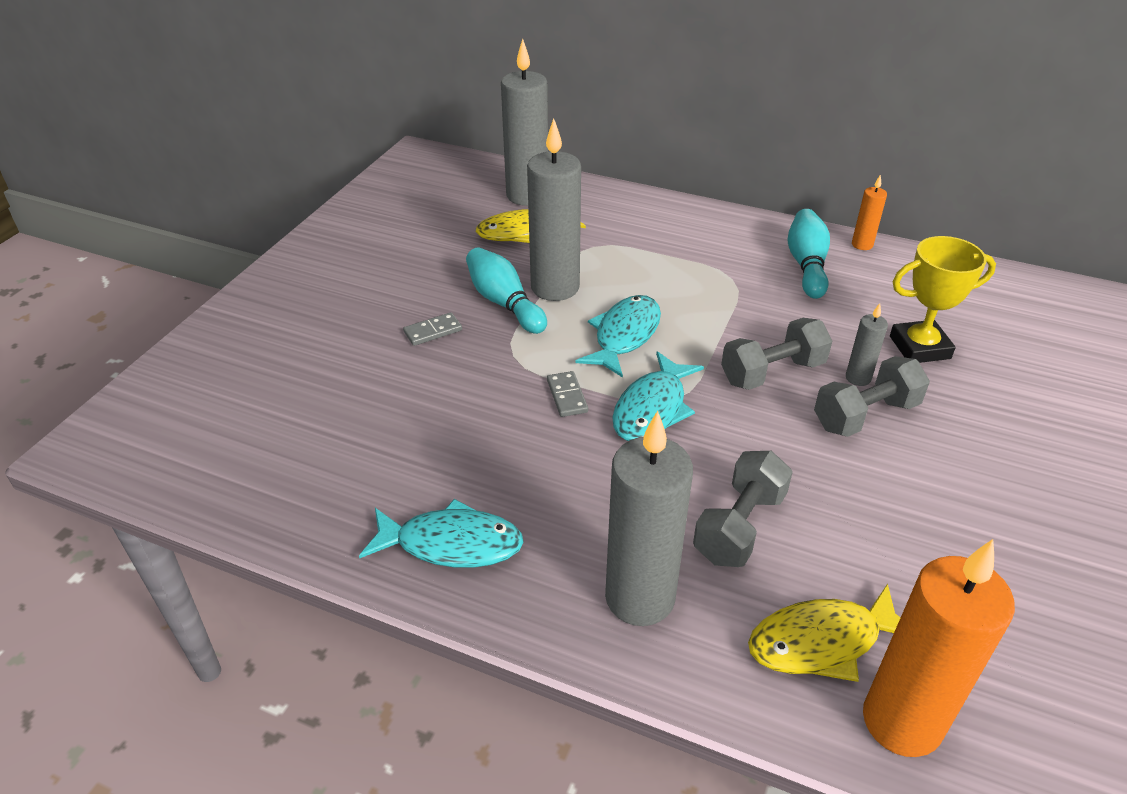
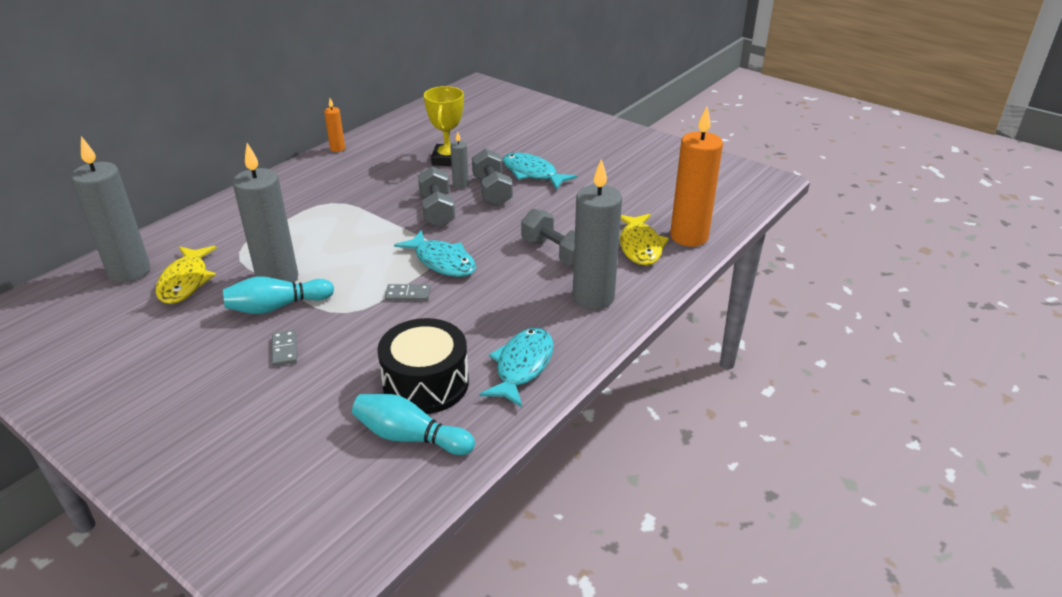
camera: 75 degrees left, 5 degrees down
(399, 457) = (426, 383): none -> black drum
(624, 336) = (360, 258): turquoise fish -> turquoise fish (532, 173)
(806, 265) = (342, 172): turquoise bowling pin -> turquoise bowling pin (410, 437)

